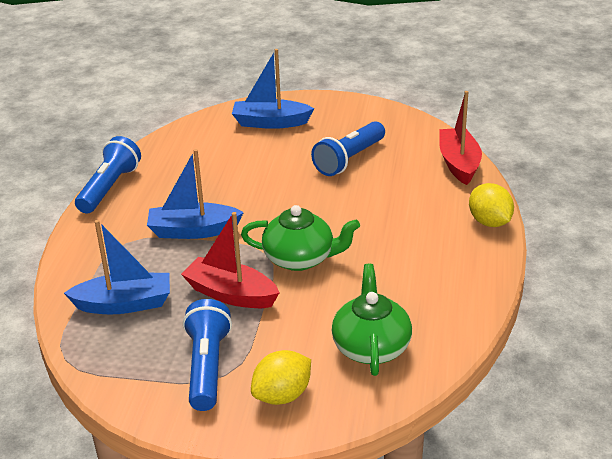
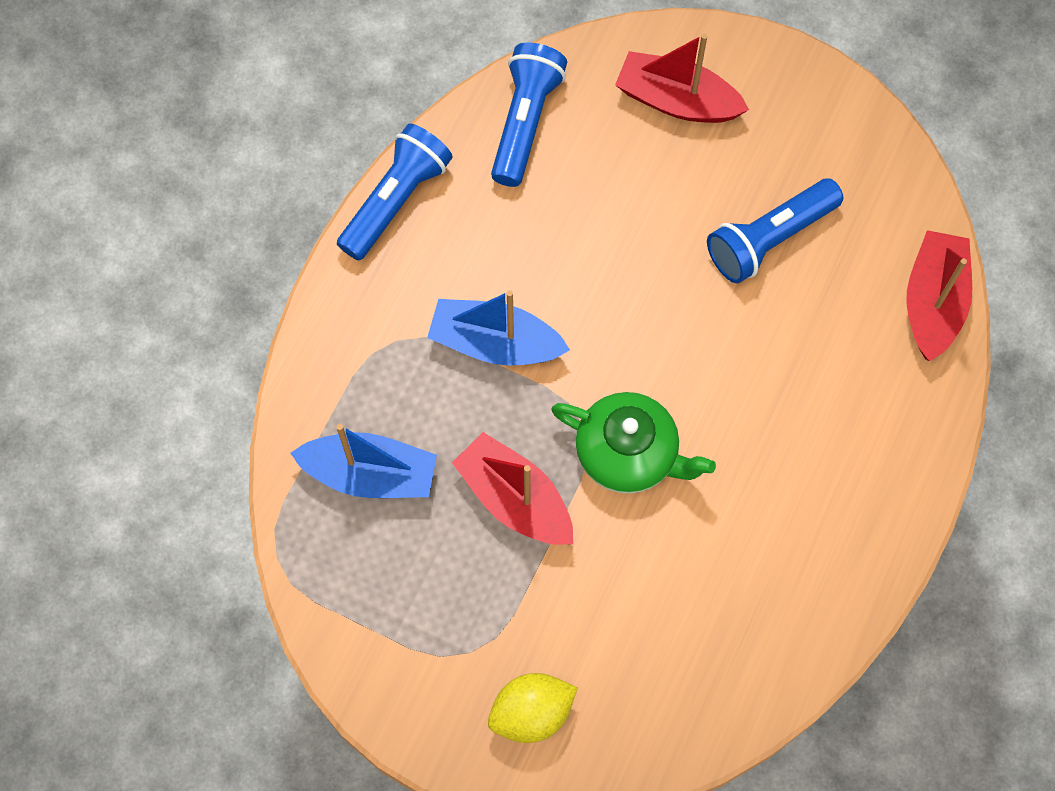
camera: 15 degrees right, 35 degrees up
(207, 367) = (451, 631): blue flashlight -> blue flashlight (525, 122)
(270, 122) = (677, 100): blue boat -> red boat
(371, 347) = (669, 661): green teapot -> none
(489, 222) = (923, 457): yellow lemon -> none

